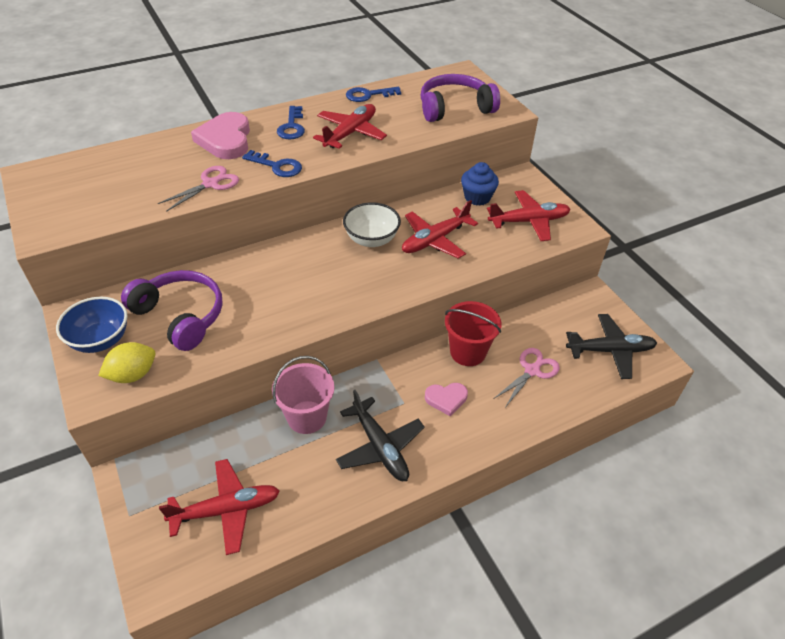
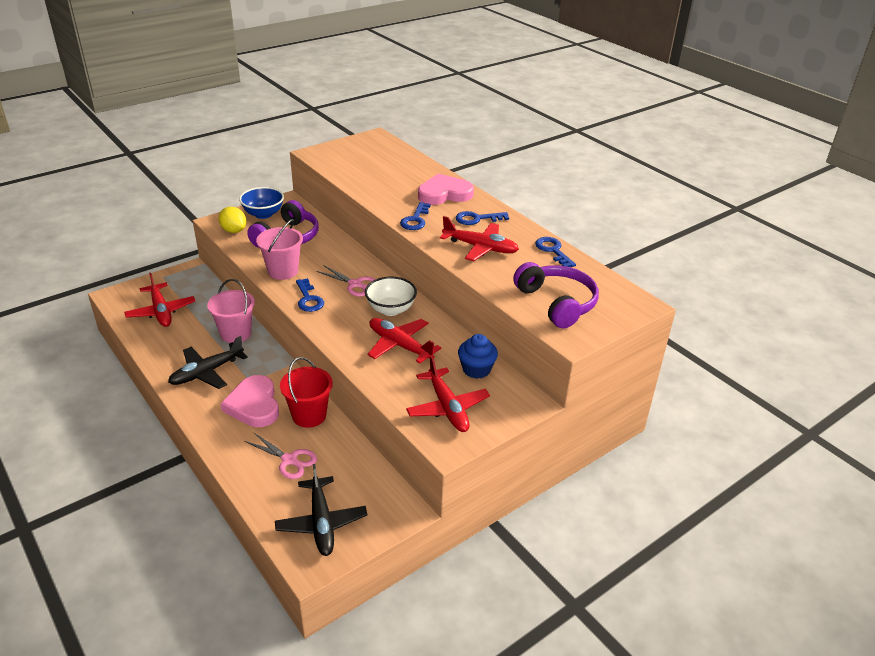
camera: 80 degrees right, 10 degrees down
(211, 184) = (383, 197): pink scissors -> pink scissors (355, 284)
(265, 323) = (283, 271): none -> pink bucket
(334, 302) = (308, 299): none -> blue key
(446, 399) = (254, 405): pink heart -> pink heart, size x1.76

